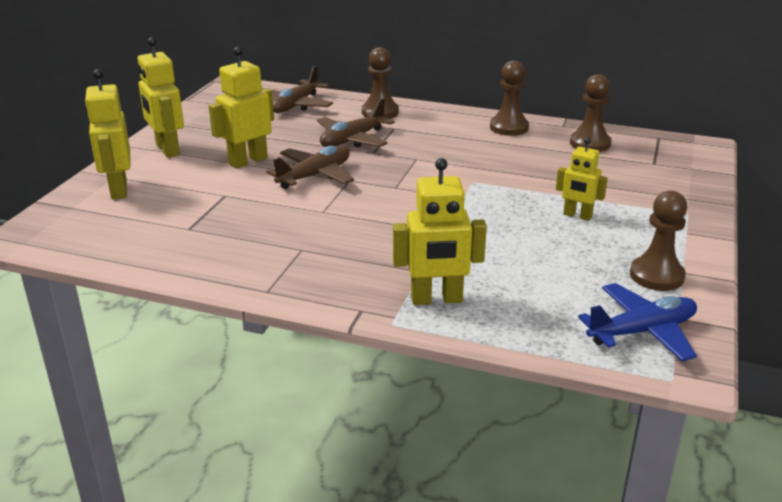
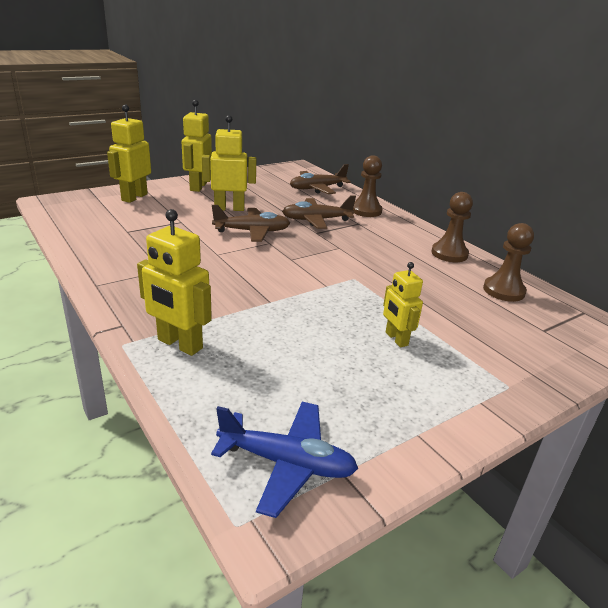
camera: 35 degrees right, 0 degrees up
(656, 276) = (385, 423): brown pawn -> none

